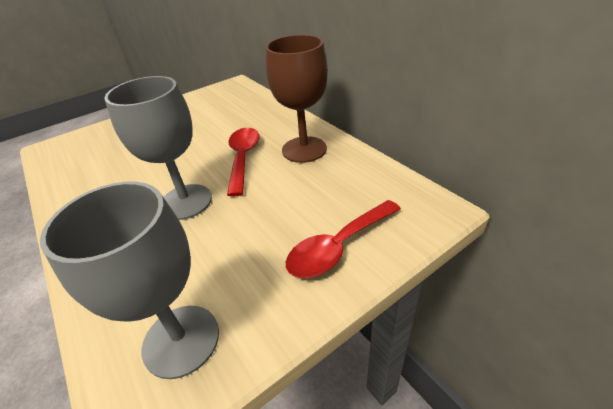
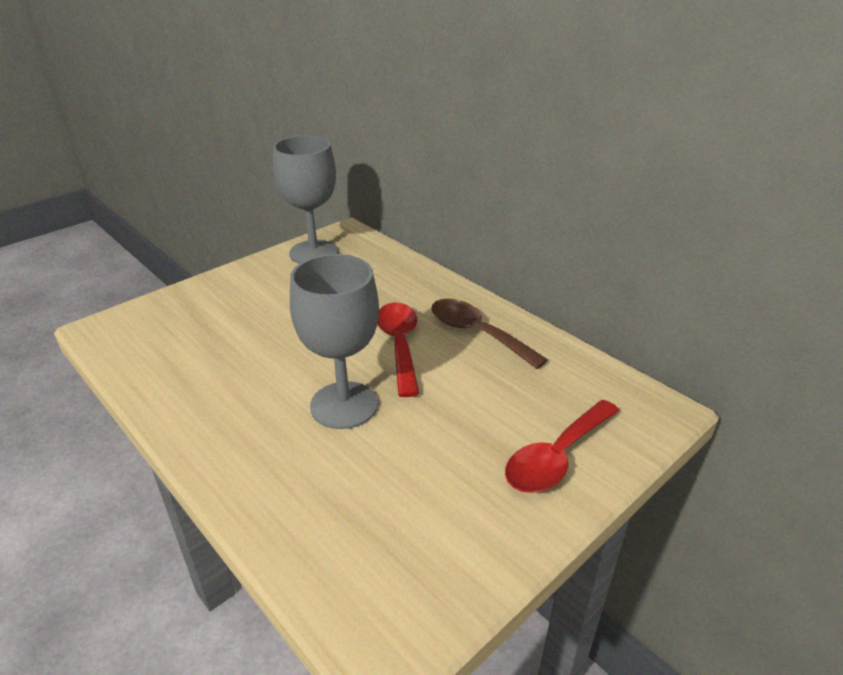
camera: 10 degrees left, 5 degrees down
(181, 340) = (406, 568): grey goblet -> grey goblet (314, 253)
(304, 149) = (477, 333): brown goblet -> brown spoon

